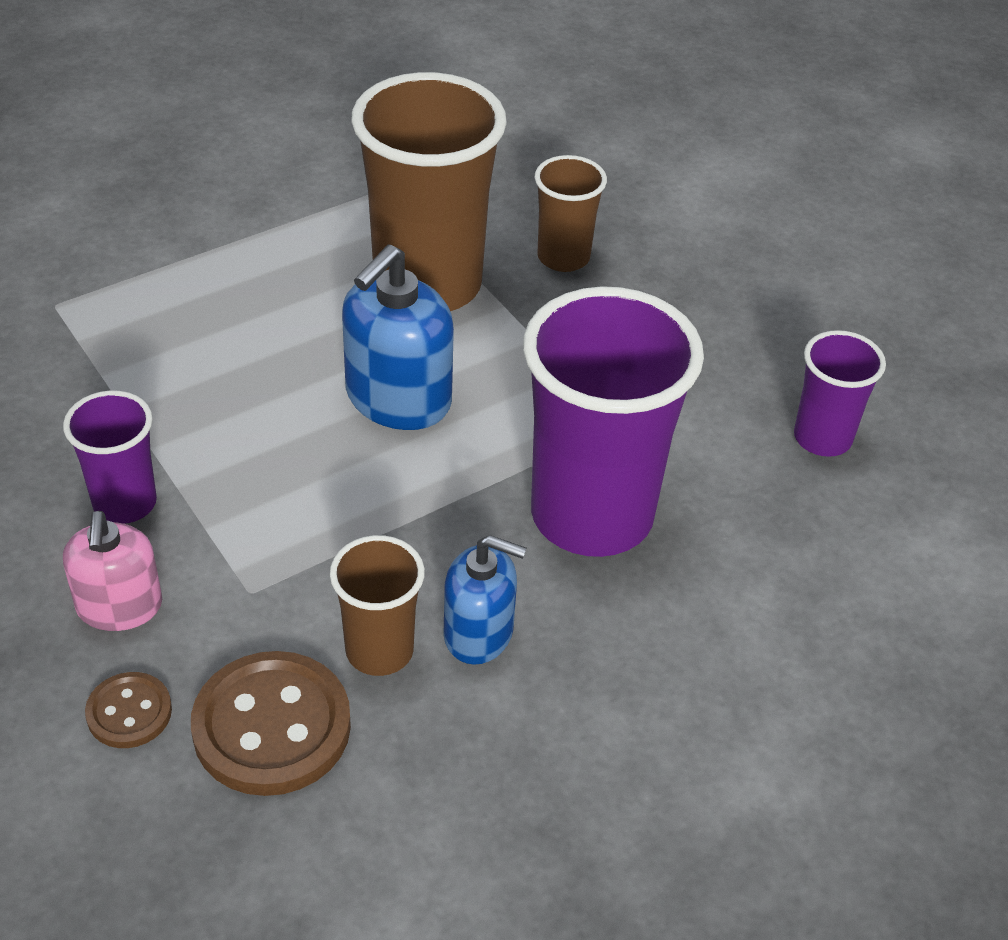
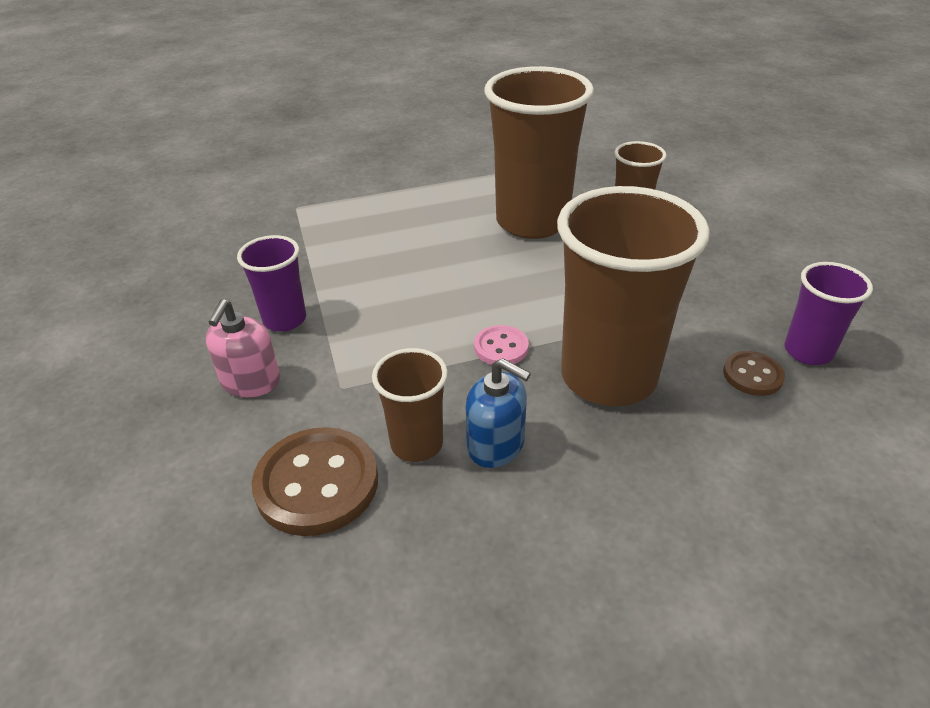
camera: 20 degrees right, 5 degrees down
(129, 712) = (223, 453): brown button -> brown button (752, 375)
(398, 399) = (489, 283): blue soap dispenser -> none
(444, 496) = (501, 347): none -> pink button
(591, 515) = (608, 377): purple cup -> brown cup

